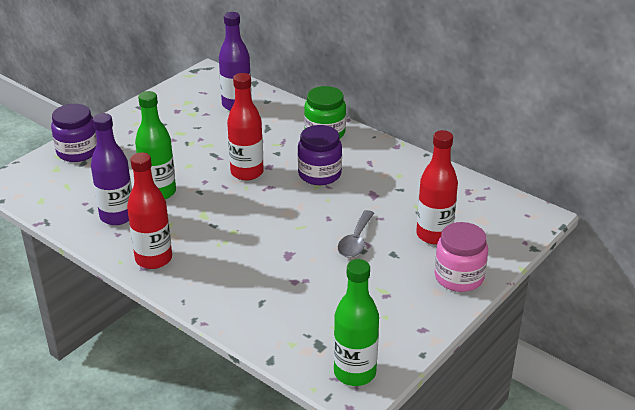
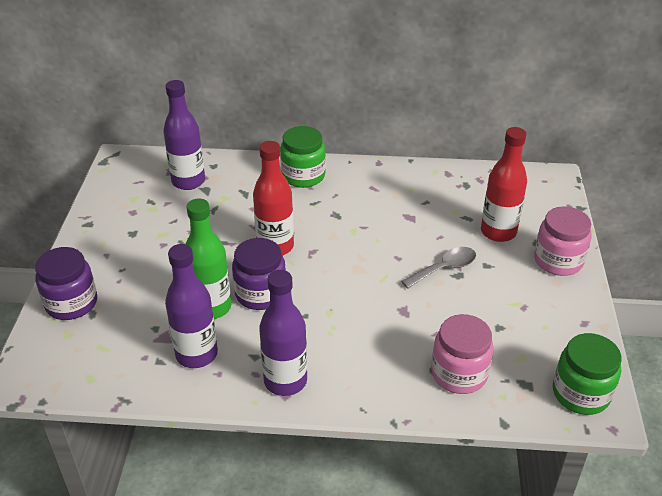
camera: 35 degrees left, 5 degrees up
(153, 259) = (285, 381): red bottle -> purple bottle
(277, 313) = (459, 374): none -> pink jar
(319, 174) = (343, 218): purple jar -> purple jar (260, 294)
(354, 373) = (581, 393): green bottle -> green jar
(355, 241) = (444, 268): grey spoon -> grey spoon turned 105 degrees counterclockwise

